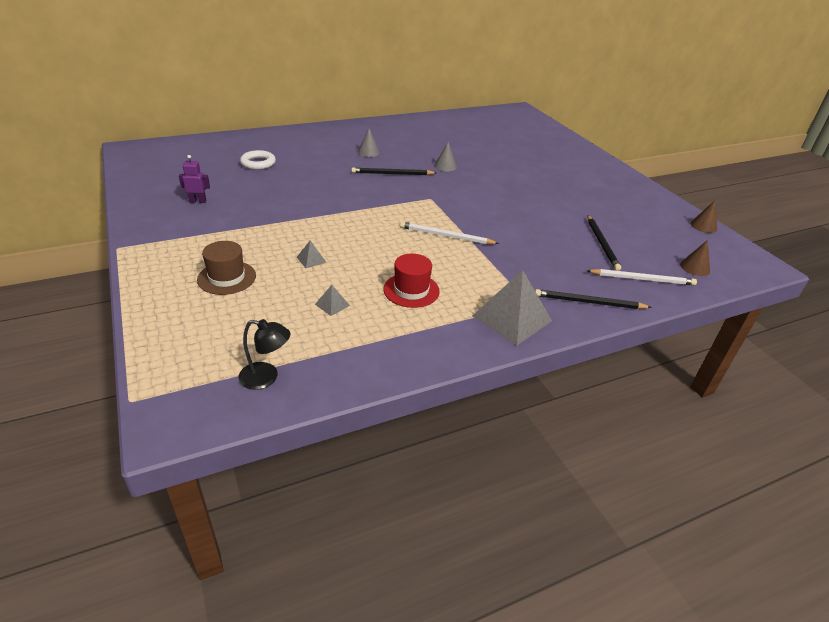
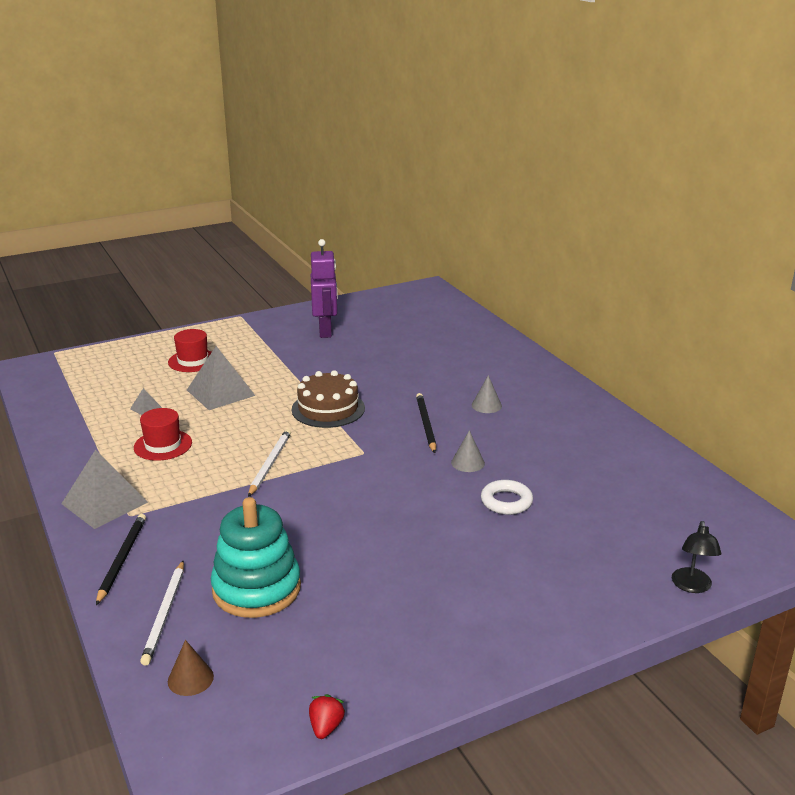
camera: 90 degrees right, 10 degrees down
(198, 201) = (325, 331): purple robot -> purple robot, size x2.00
(227, 277) = (193, 361): brown hat -> red hat
(258, 163) = (421, 346): white ring -> white ring (506, 501)
(266, 377) = (60, 391): black lamp -> black lamp (692, 586)
(311, 259) = (220, 392): grey pyramid -> grey pyramid, size x2.31
(359, 208) = (328, 409): none -> brown cake
(602, 244) = (256, 589): black pencil -> turquoise stacking toy
(703, 226) = (326, 727): brown cone -> red strawberry

